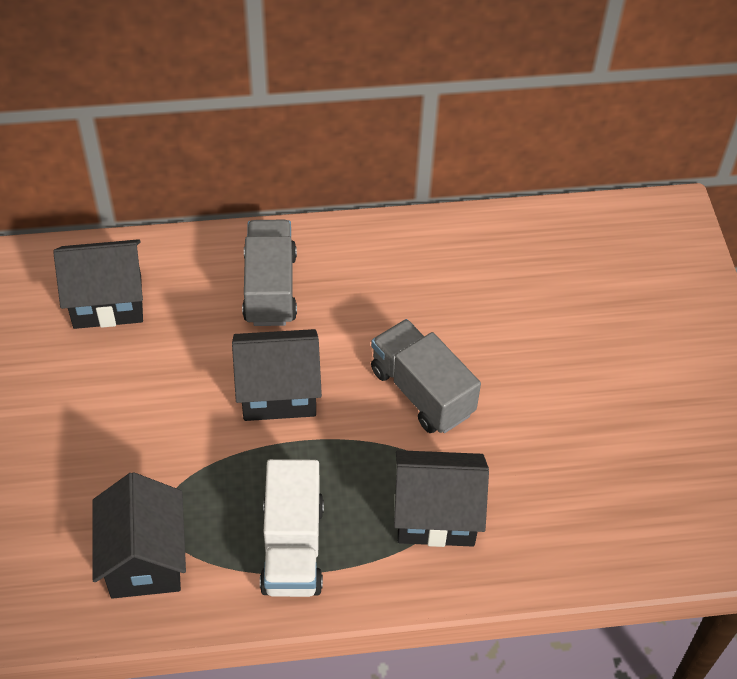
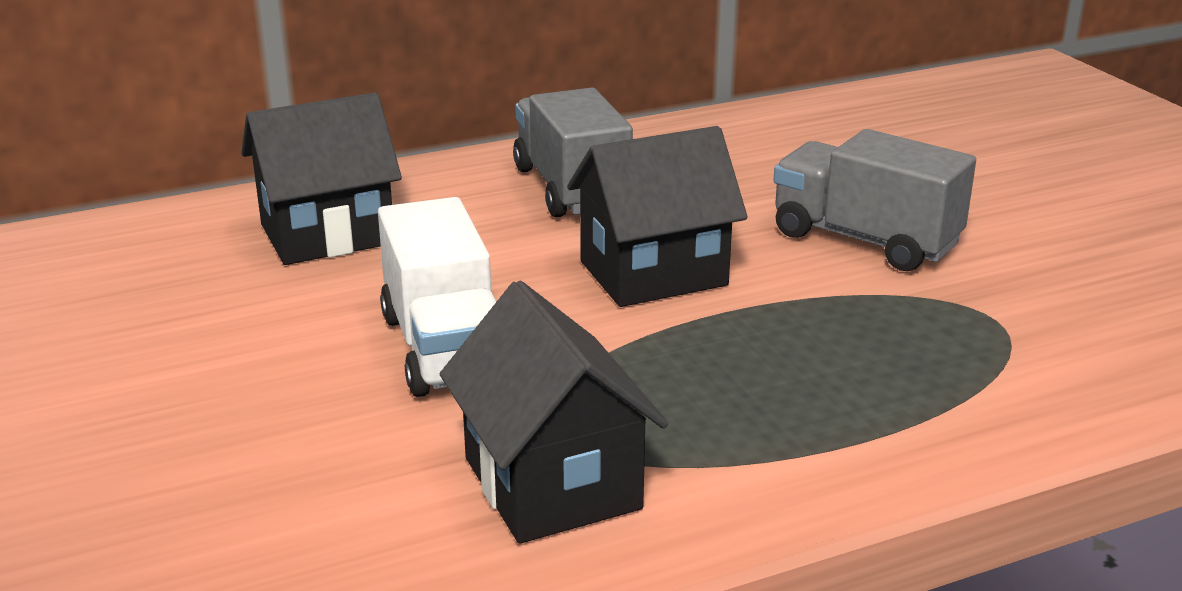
camera: 15 degrees left, 25 degrees down
(293, 547) = (801, 420): white truck -> white truck (445, 348)
(436, 515) = (995, 346): black house -> none

